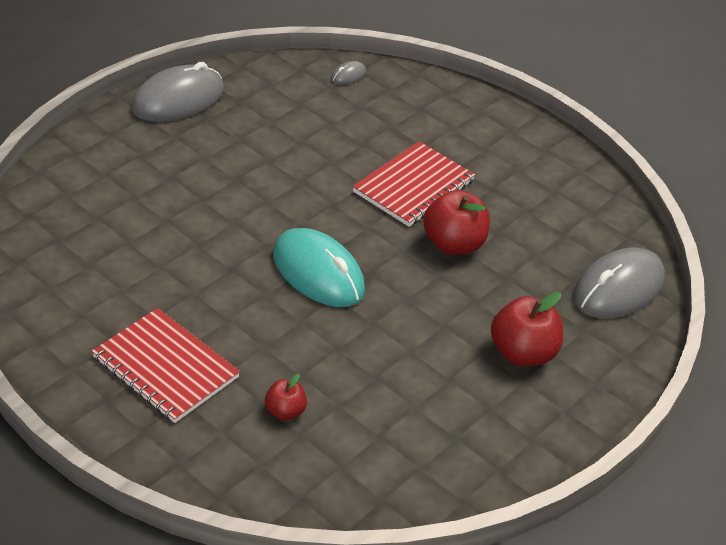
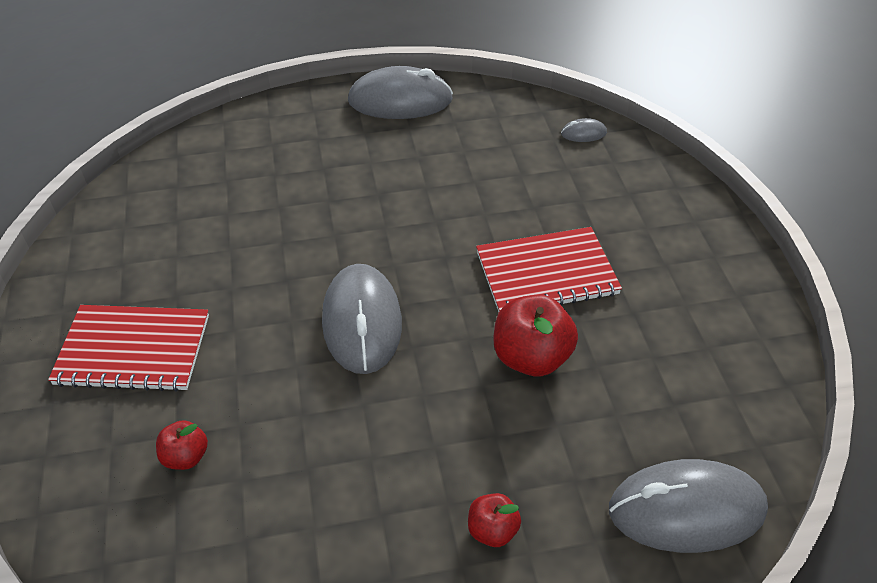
camera: 40 degrees right, 5 degrees up
(165, 367) = (133, 350): red notebook -> red notebook turned 75 degrees counterclockwise
(318, 273) = (362, 322): turquoise mouse -> grey mouse
(522, 353) = (492, 530): red apple -> red apple, size x0.55

